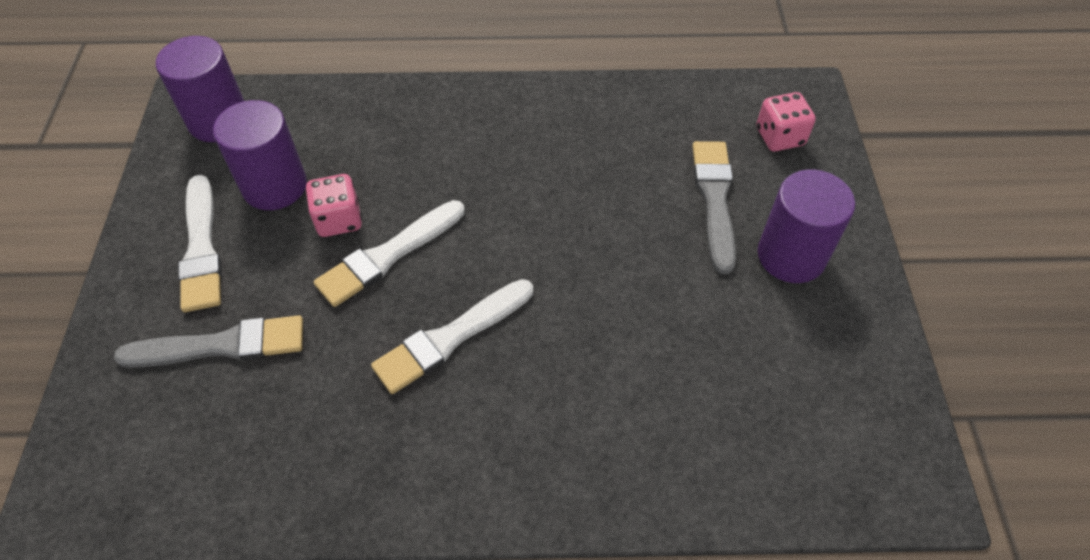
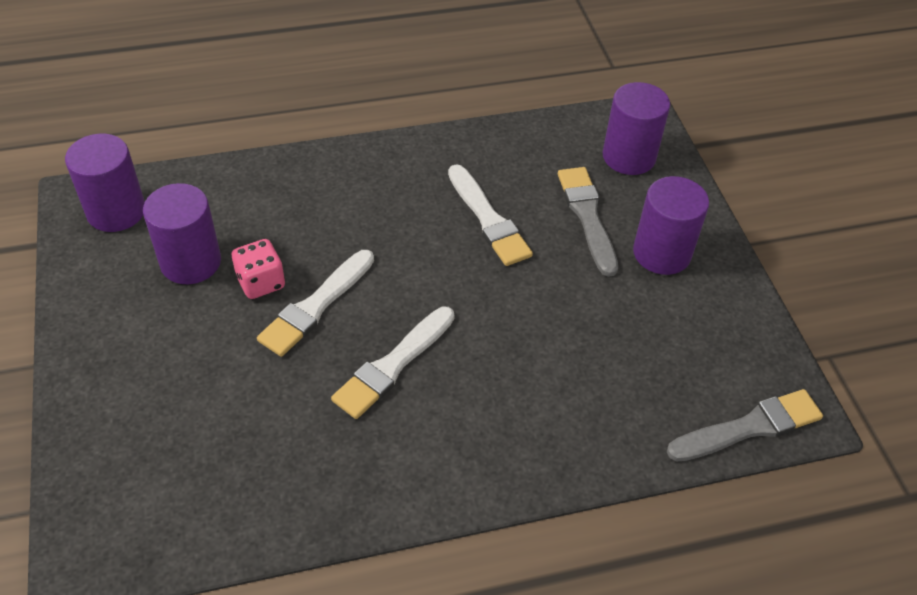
camera: 15 degrees left, 5 degrees down
(201, 248) = (139, 327): white brush -> white brush (488, 219)
(222, 345) = (188, 406): grey brush -> grey brush (749, 427)
(779, 137) = (629, 157): pink dice -> purple cylinder

